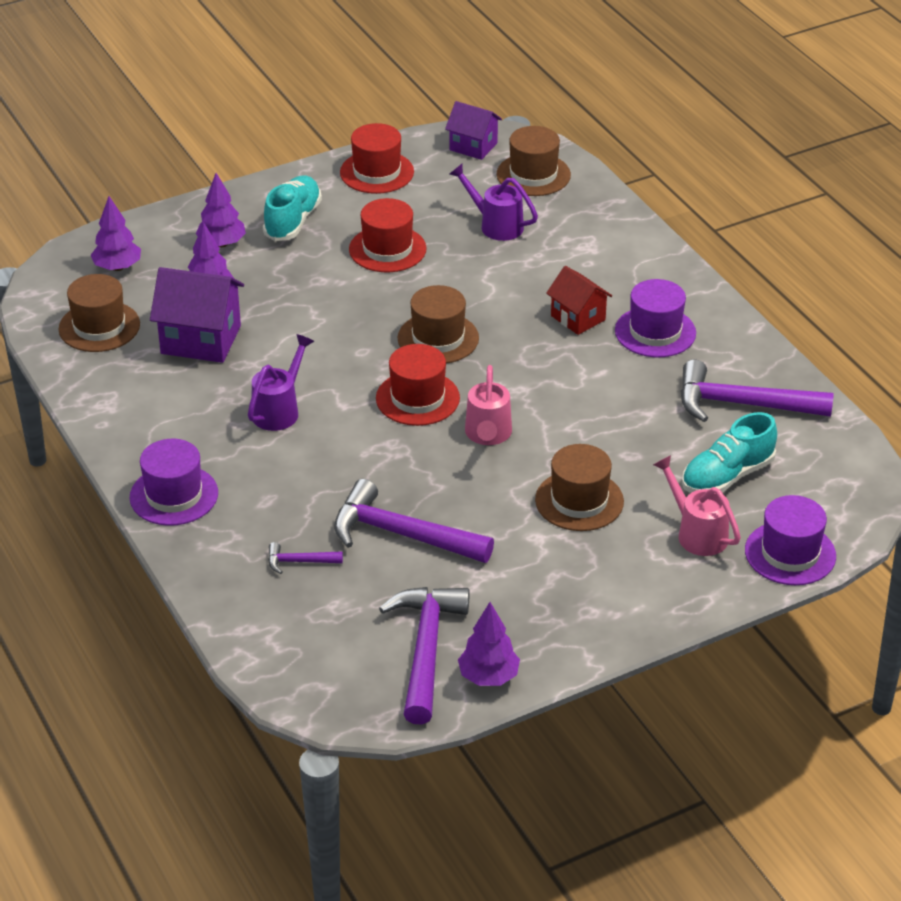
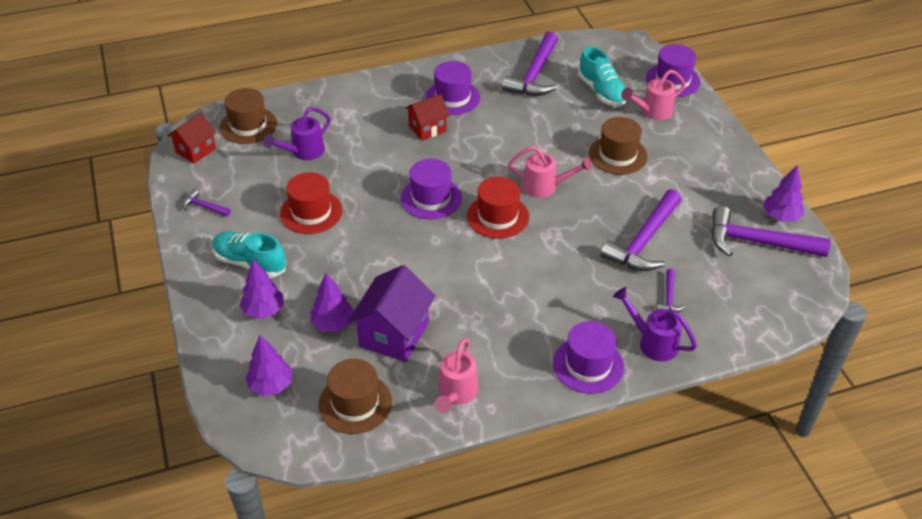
camera: 80 degrees left, 5 degrees up
(119, 396) = (456, 394): none -> pink watering can
(279, 410) = (495, 293): purple watering can -> purple watering can (653, 342)
(377, 172) = (204, 207): red hat -> purple hammer
(438, 338) = (431, 198): brown hat -> purple hat
(473, 146) = (195, 150): purple house -> red house

